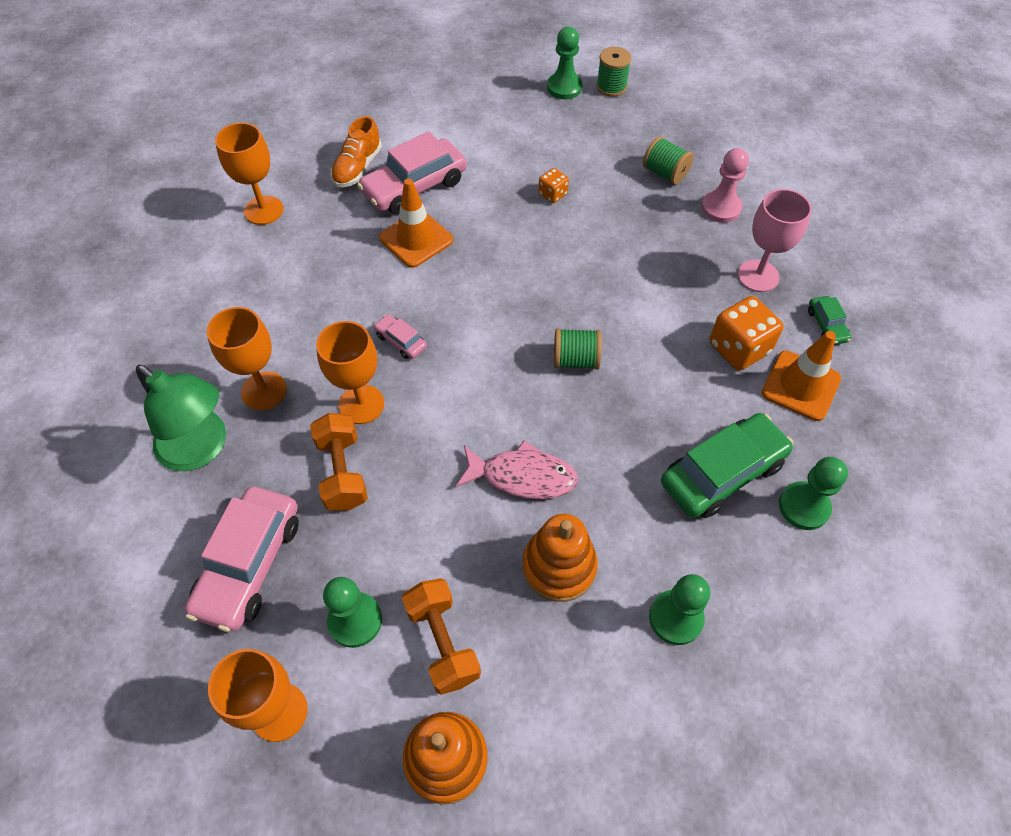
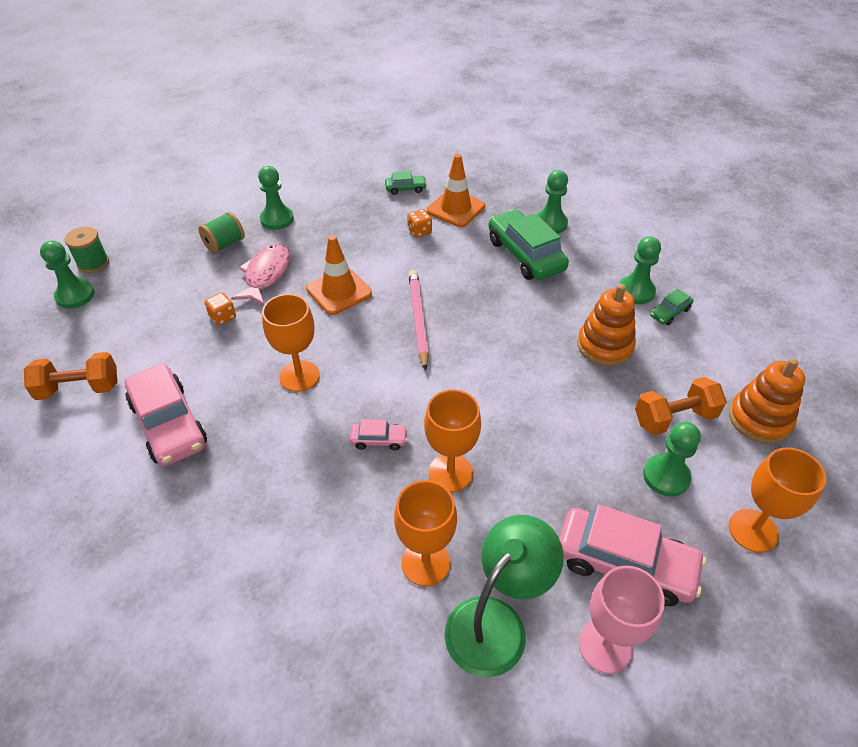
camera: 85 degrees left, 10 degrees down
(263, 210) = (148, 580): orange goblet -> orange goblet (299, 376)
(342, 472) = (525, 487): orange dumbbell -> orange dumbbell (79, 388)
(357, 168) = (114, 478): orange shoe -> none
(401, 341) = (379, 440): pink car -> pink car turned 135 degrees counterclockwise
(416, 239) = (247, 424): orange traffic cone -> orange traffic cone (339, 291)
(522, 476) = (529, 361): pink fish -> pink fish (266, 274)
(575, 360) = (418, 319): green spool -> pink pencil
(639, 662) = (669, 312): none -> green car
(721, 208) = (277, 219): pink pawn -> green pawn
(738, 348) = (419, 231): orange dice -> orange dice, size x0.53
(758, 276) = (353, 211): pink goblet -> pink goblet (605, 646)

